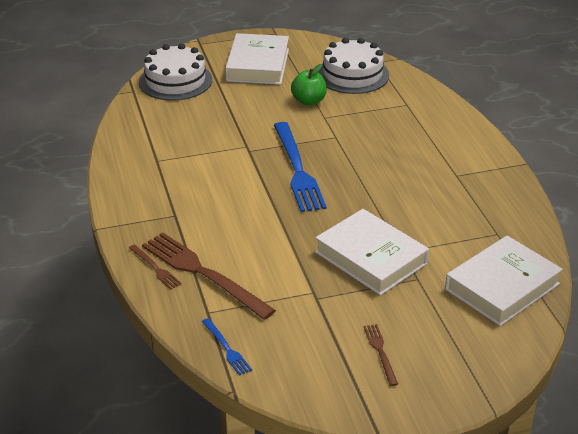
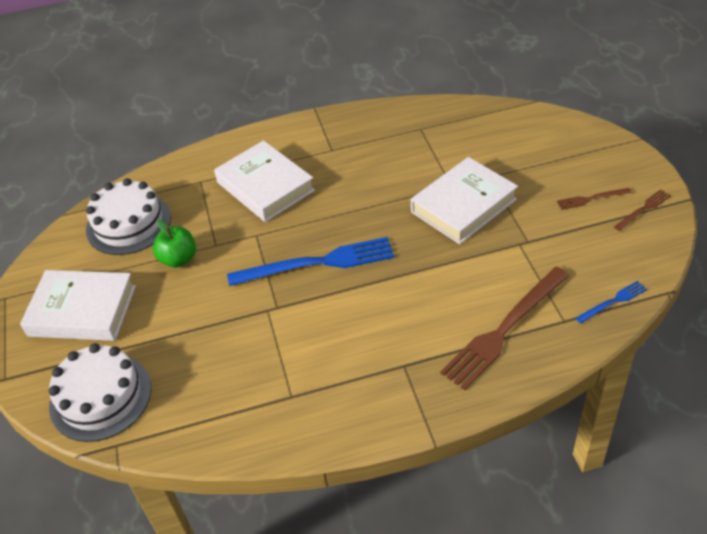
camera: 85 degrees left, 10 degrees up
(155, 268) = (501, 373): brown fork -> brown fork (643, 209)
(502, 286) = (492, 128): white book -> white book (265, 186)

